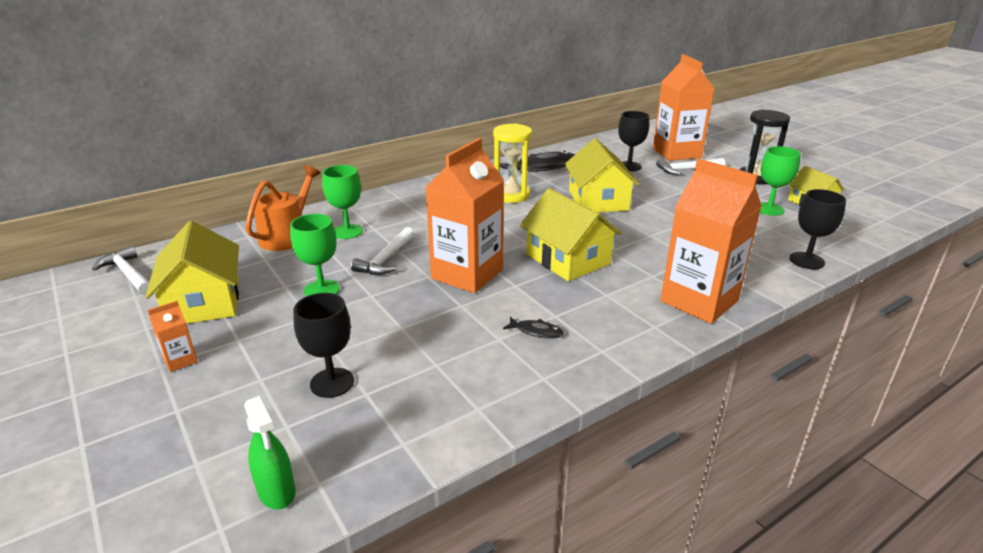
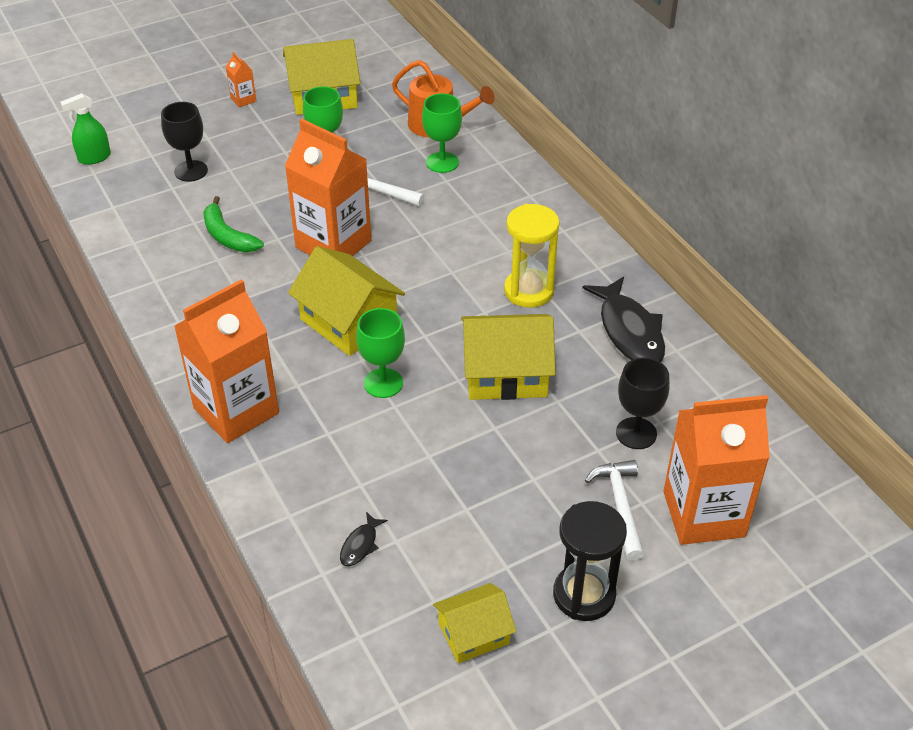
camera: 95 degrees right, 15 degrees up
(128, 274) = (379, 51): white hammer -> none
(460, 337) = (227, 236): none -> green banana
(536, 332) = (220, 283): black fish -> black fish (360, 545)
(568, 259) = (348, 321): yellow house -> yellow house turned 75 degrees clockwise
(769, 209) = (457, 565): green goblet -> green goblet (383, 383)
(806, 261) = (297, 546): black goblet -> none

